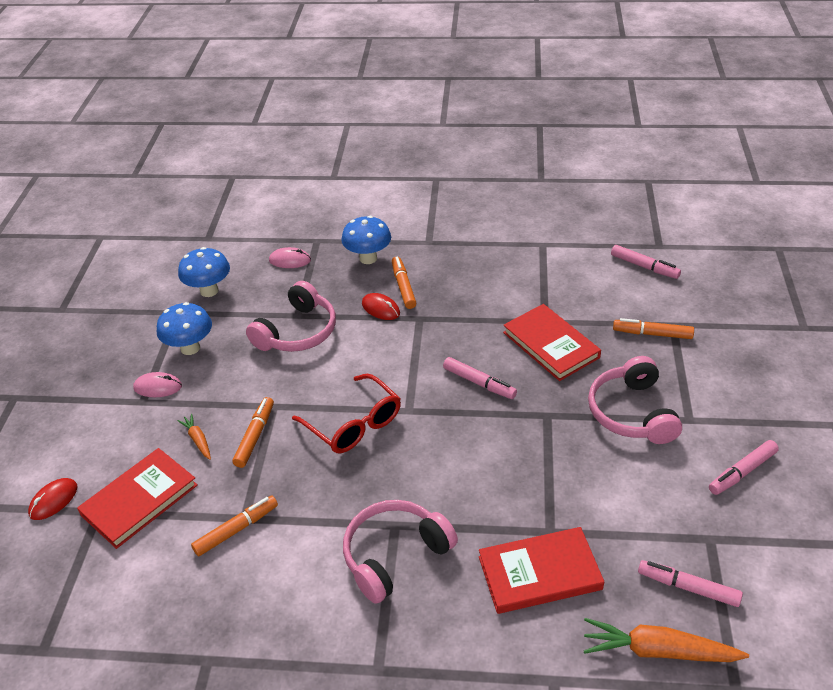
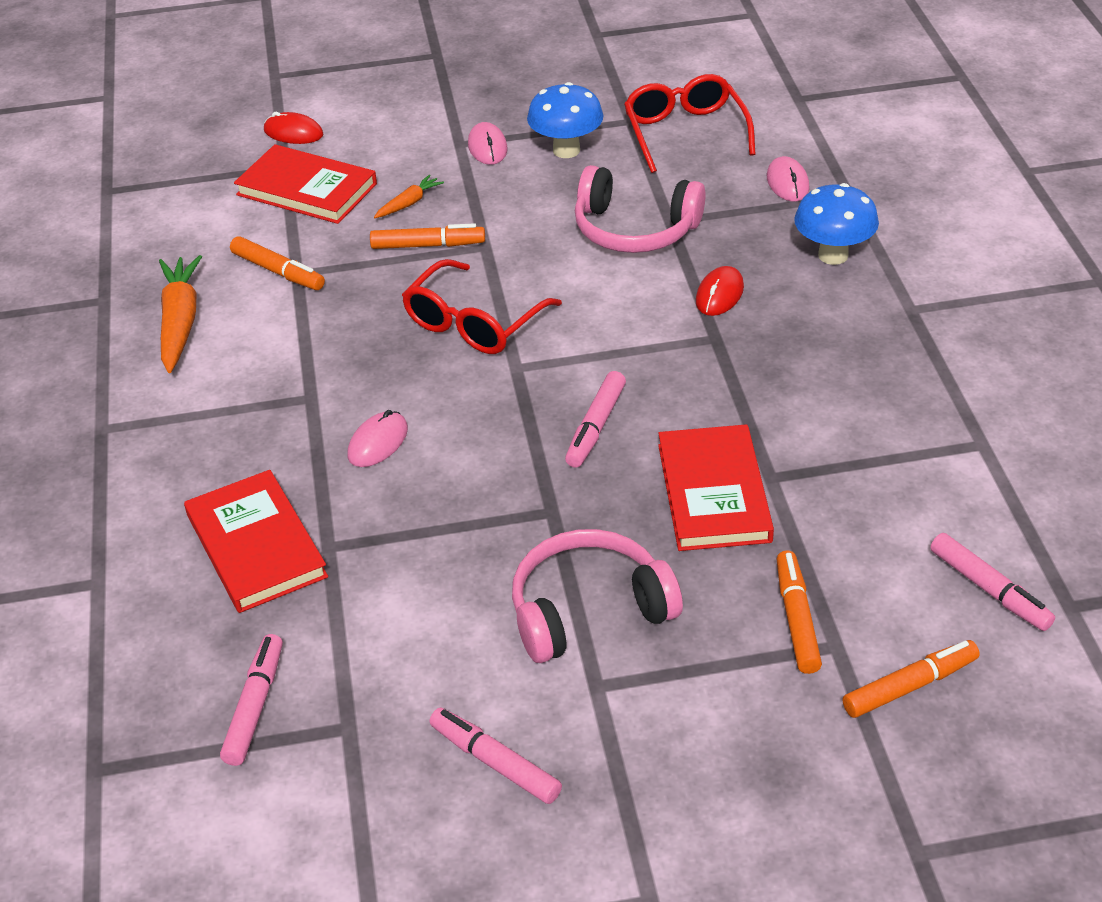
camera: 75 degrees right, 0 degrees up
(209, 291) = (685, 132): blue mushroom -> red glasses
(395, 555) = (263, 407): pink headphones -> none
(403, 287) = (782, 306): orange marker -> orange marker (910, 686)
(456, 492) = (378, 442): none -> pink mouse
(550, 345) = (713, 493): red book -> red book turned 45 degrees counterclockwise
(644, 267) = (989, 590): pink marker -> pink marker turned 60 degrees counterclockwise
(658, 651) = (148, 681): orange carrot -> orange carrot (180, 322)

